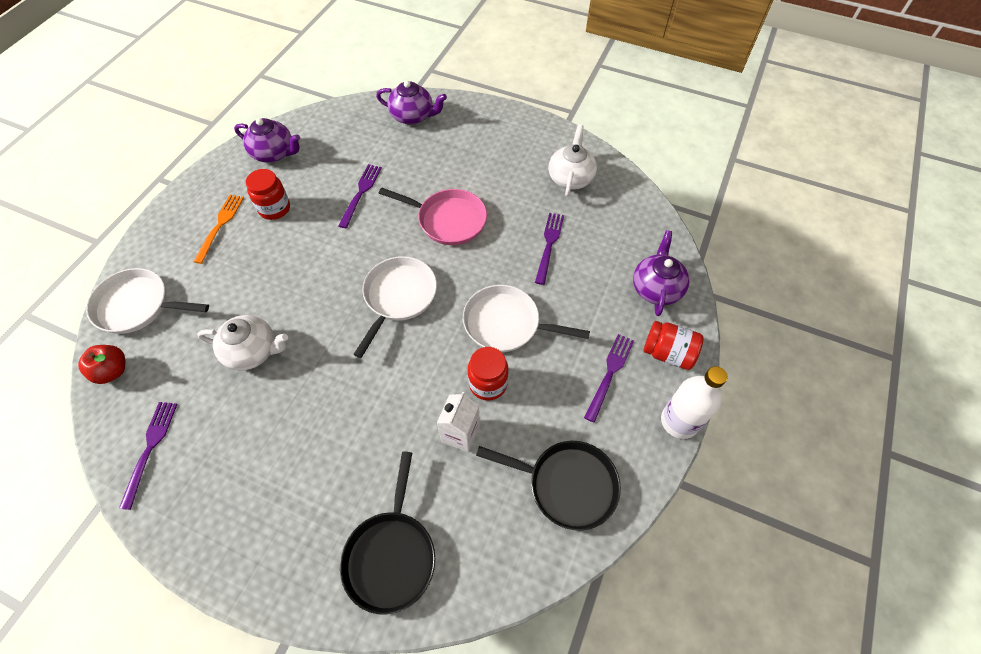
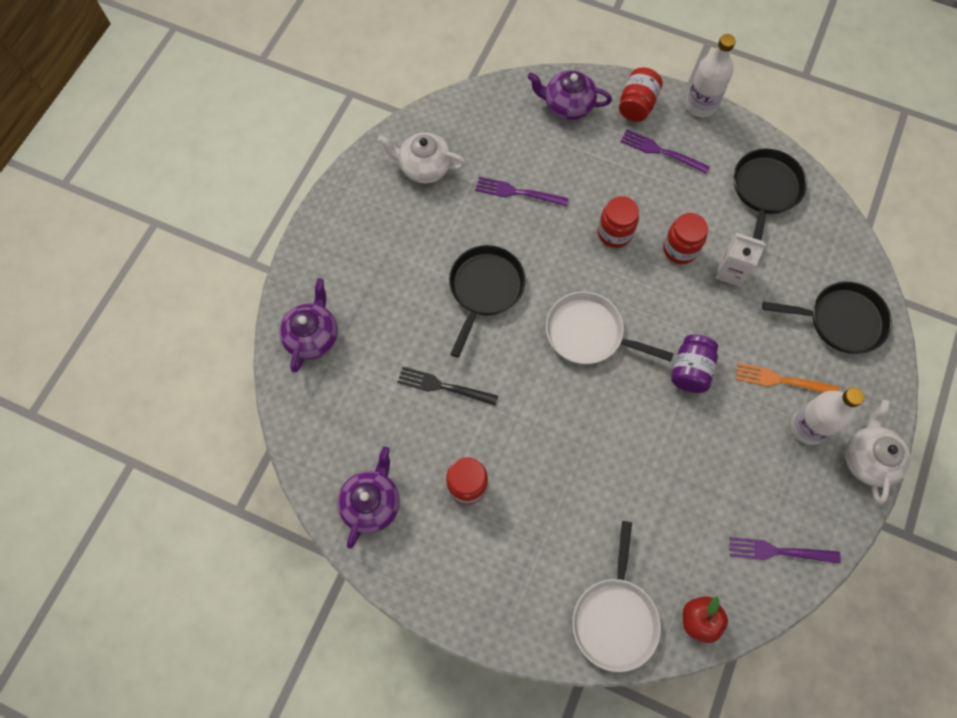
camera: 90 degrees left, 10 degrees up
(220, 225) = (493, 547): orange fork -> orange fork (781, 380)
(253, 351) = (663, 472): white teapot -> white teapot (868, 459)
(269, 496) = (807, 427): none -> white bottle
(350, 383) = (690, 370): none -> purple jar
(361, 193) = (443, 386): purple fork -> black fork
(448, 220) = (485, 289): pink pan -> black pan
(506, 324) = (614, 233): white pan -> red jar

